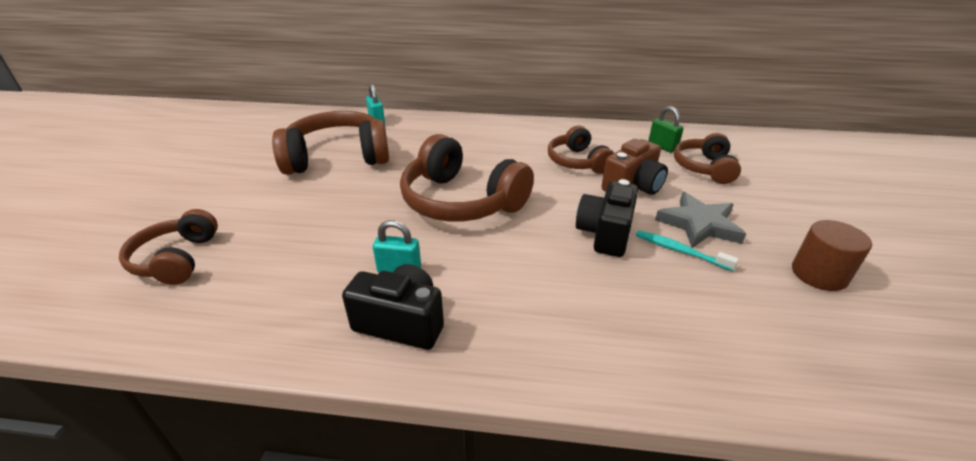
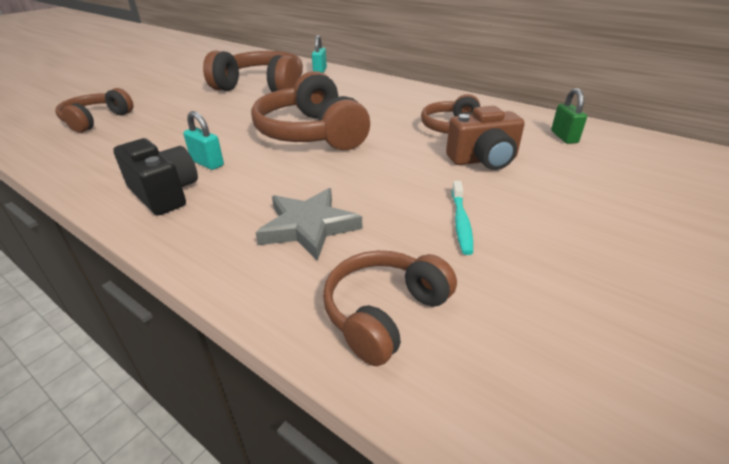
camera: 30 degrees right, 0 degrees up
(605, 234) = (403, 187): black camera -> none
(680, 251) = (461, 222): turquoise toothbrush -> turquoise toothbrush turned 150 degrees counterclockwise
(699, 224) = (514, 207): grey star -> grey star (309, 227)
(704, 168) = (590, 164): brown headphones -> brown headphones (384, 313)
(819, 274) = (607, 295): brown cylinder -> none

